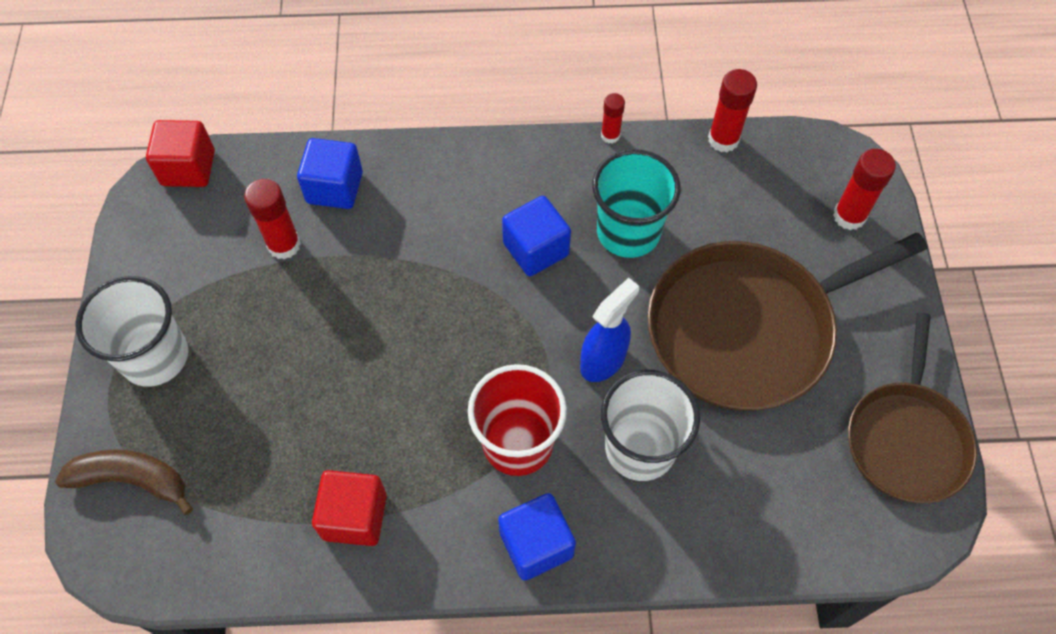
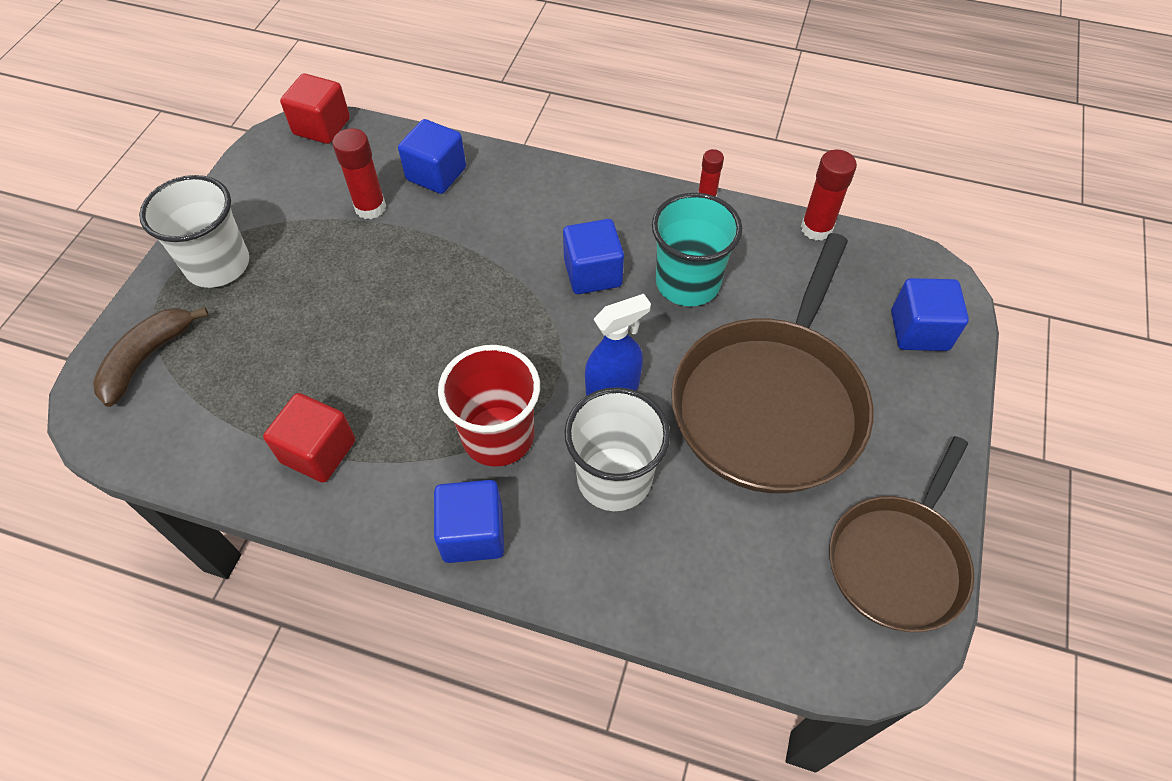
camera: 20 degrees right, 5 degrees down
(132, 480) = (147, 358): brown banana -> brown banana turned 90 degrees counterclockwise
(748, 329) = (770, 403): brown pan -> brown pan turned 60 degrees counterclockwise
(849, 216) = (919, 330): red glue stick -> blue cube

